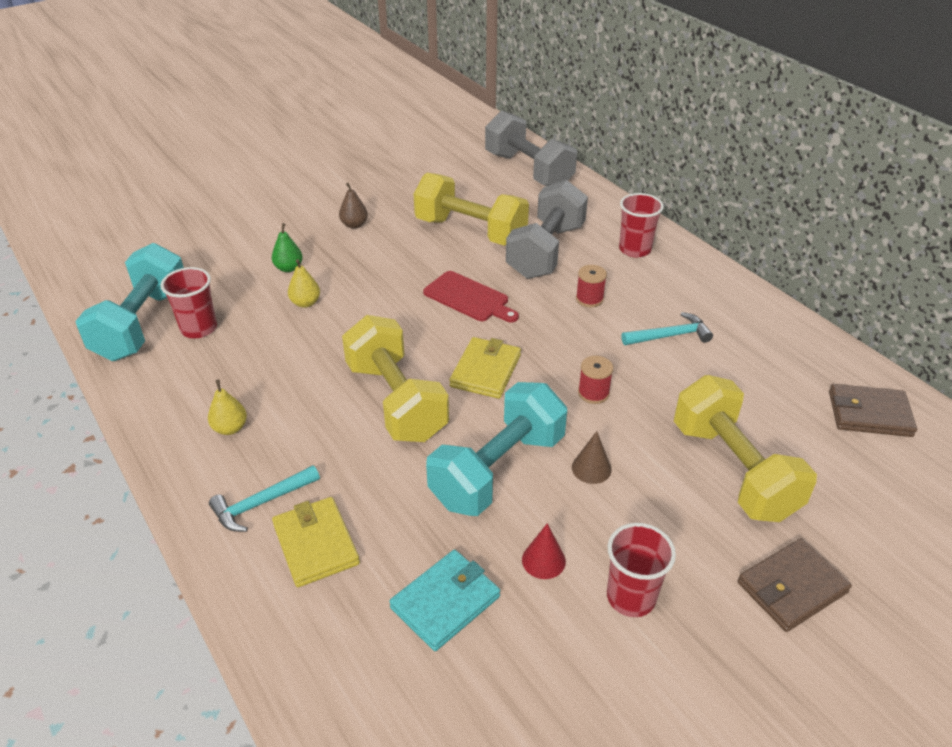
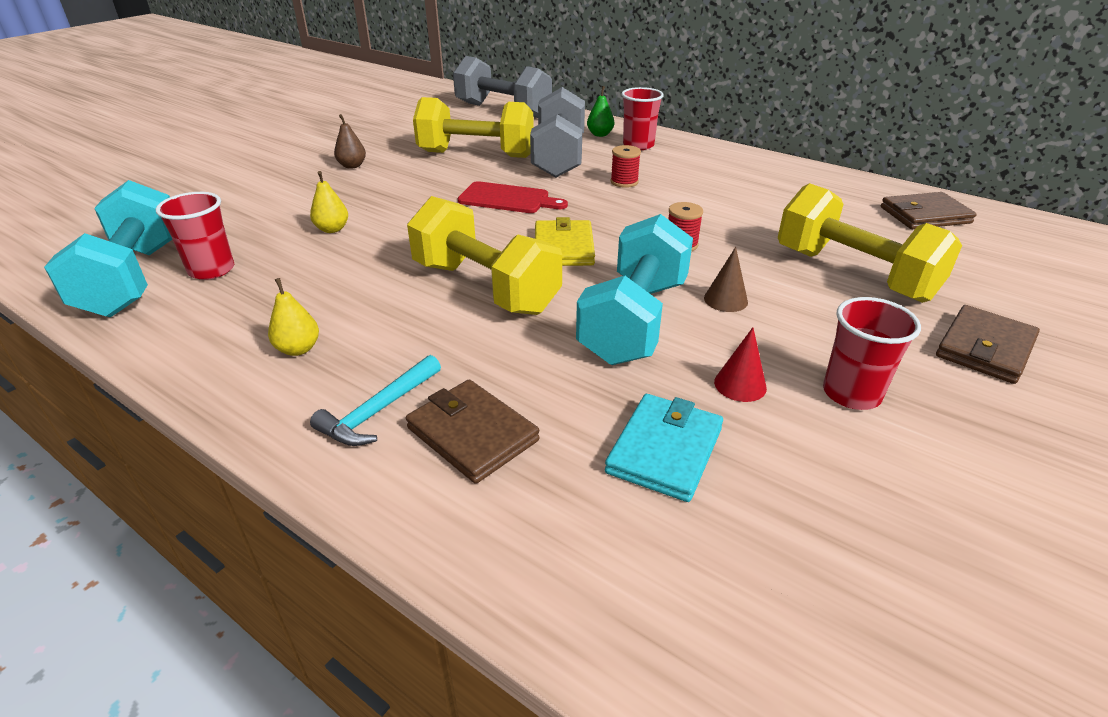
camera: 20 degrees left, 5 degrees down
(289, 268) = (297, 206): green pear -> green pear (600, 134)
(316, 544) = (472, 434): yellow wallet -> brown wallet
(669, 336) = (716, 194): turquoise hammer -> none

